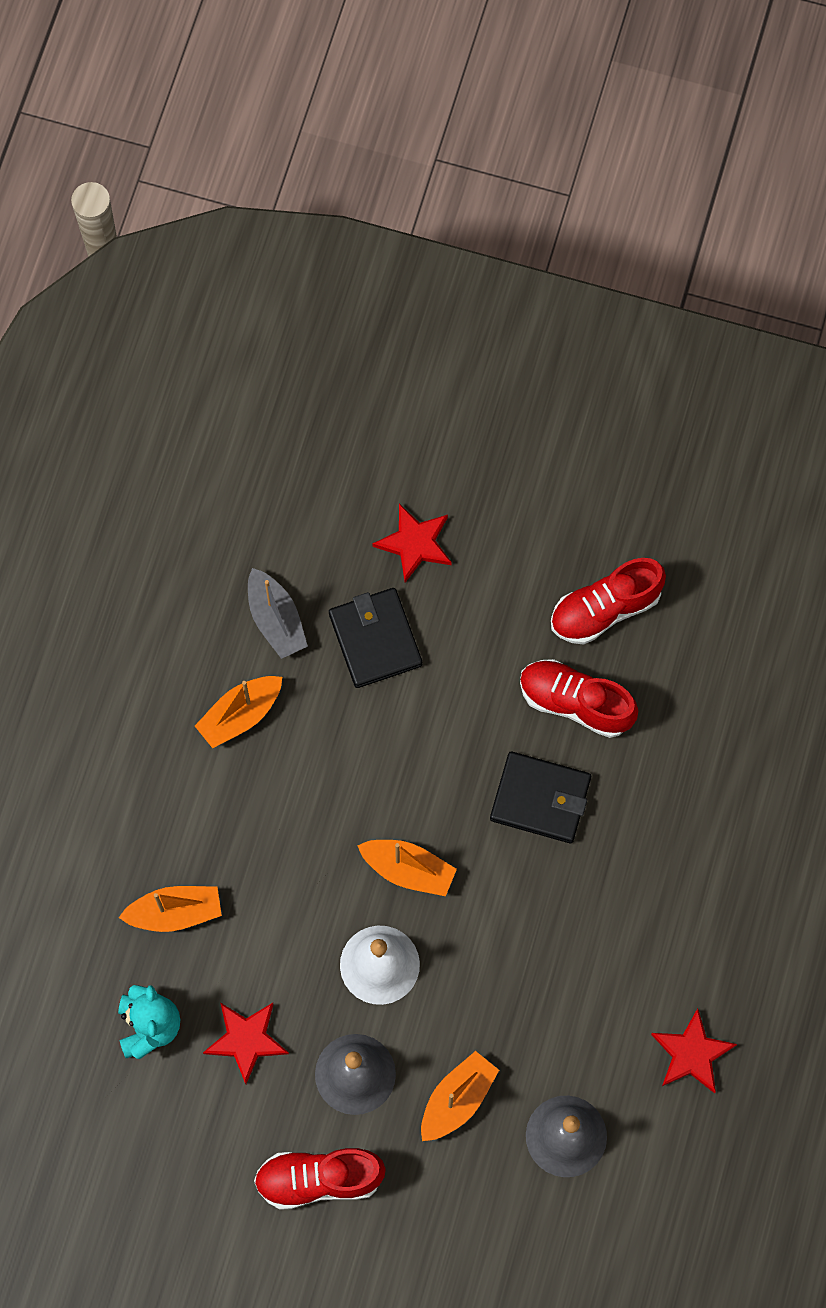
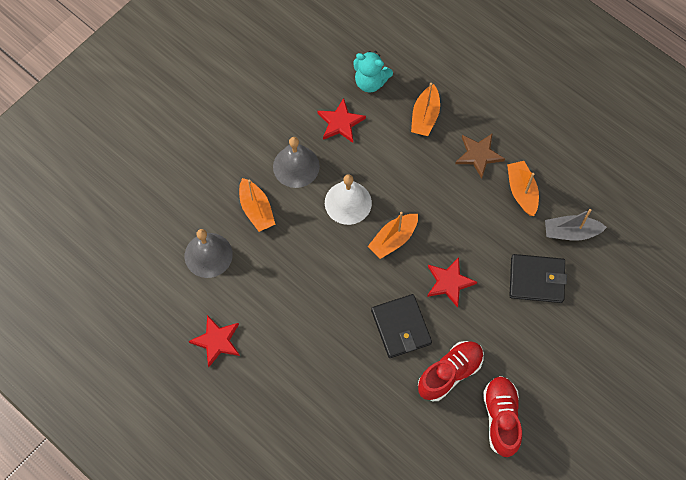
camera: 115 degrees right, 5 degrees down
(207, 802) = (478, 155): none -> brown star
(319, 1179) = (251, 127): red shoe -> none
(415, 543) = (588, 327): red star -> red star (449, 282)
(540, 799) = (401, 327): black wallet -> black wallet turned 60 degrees counterclockwise

